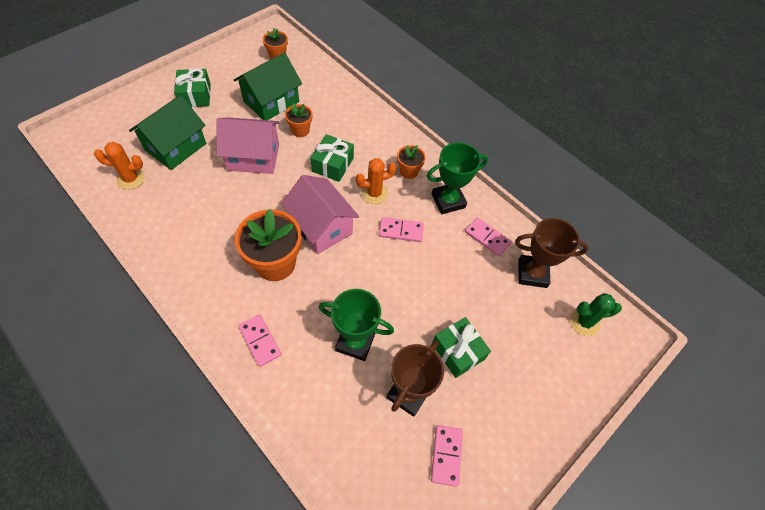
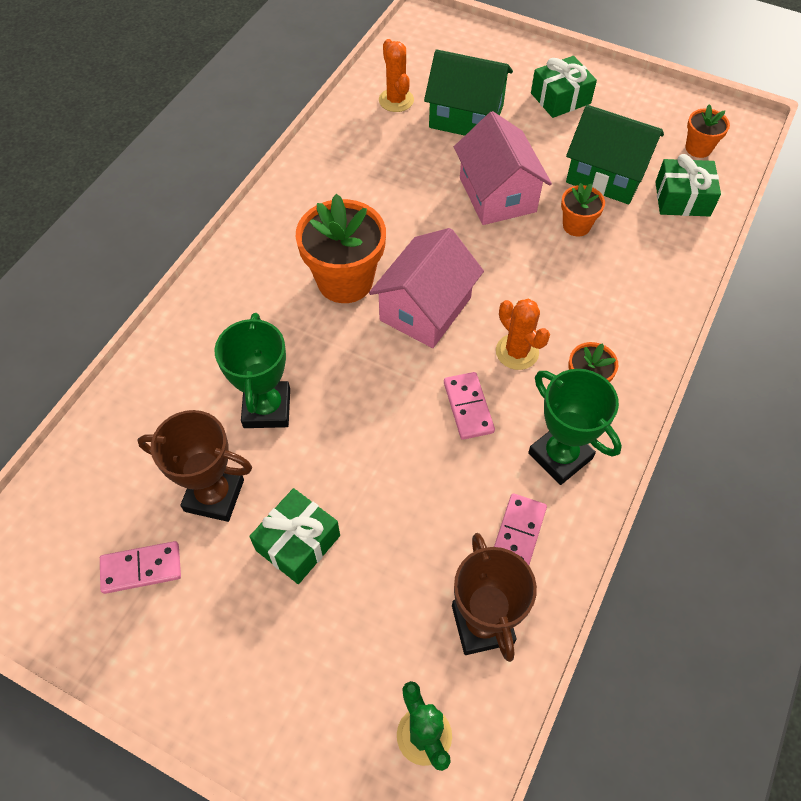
camera: 75 degrees right, 0 degrees up
(260, 341) = (232, 307): pink domino -> none
(332, 164) = (538, 284): green gift -> green gift (682, 199)

